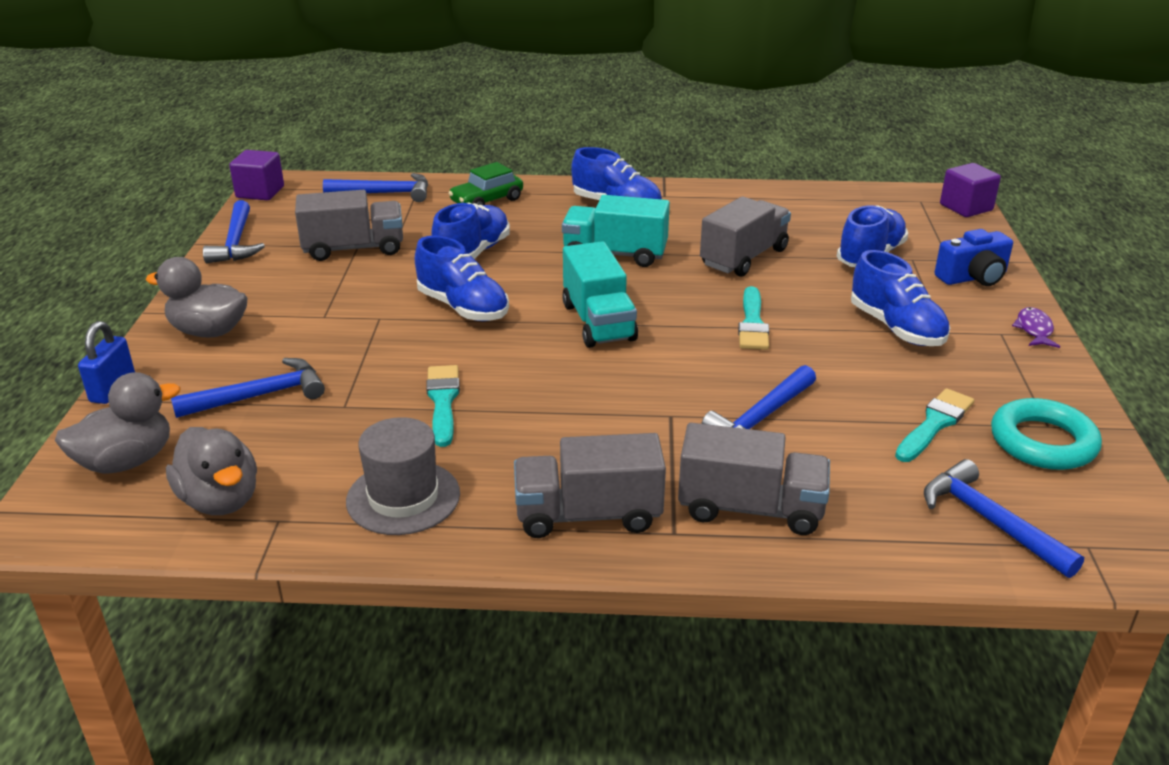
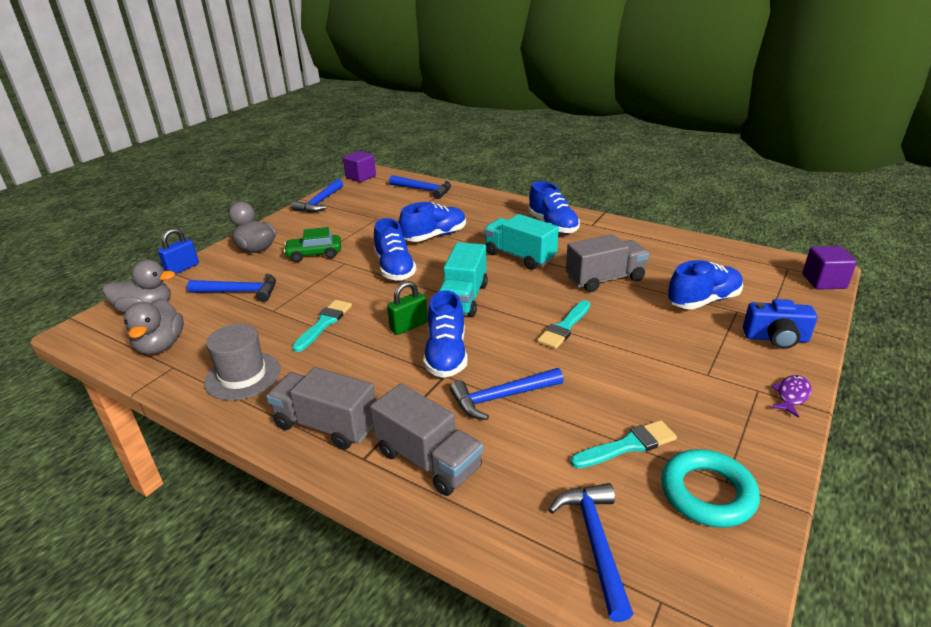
camera: 30 degrees right, 0 degrees up
(354, 248) = (374, 219): grey truck -> none
(487, 201) = (476, 206): green car -> green car (314, 254)
(564, 373) = (409, 326): none -> green padlock
(896, 328) = (670, 361): blue shoe -> blue shoe (446, 355)

